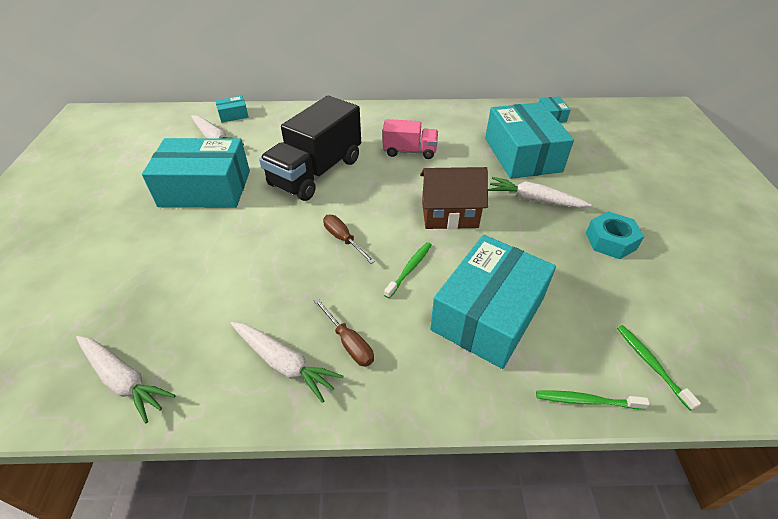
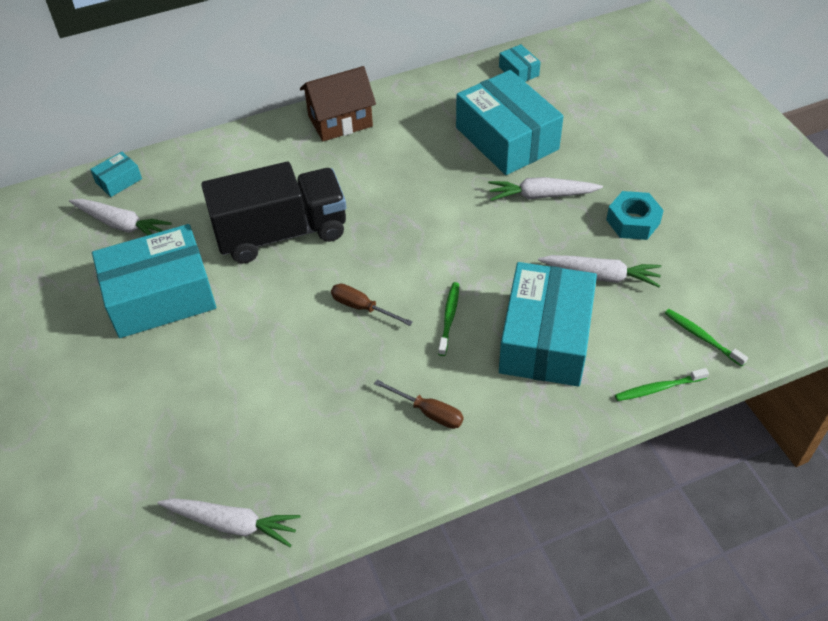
camera: 20 degrees left, 5 degrees up
(284, 363) = (378, 453): white carrot -> white carrot (601, 275)
(316, 172) = (281, 233): black truck -> black truck turned 120 degrees counterclockwise
(409, 151) = (376, 171): pink truck -> none
(449, 214) = (460, 241): brown house -> brown house (340, 121)

